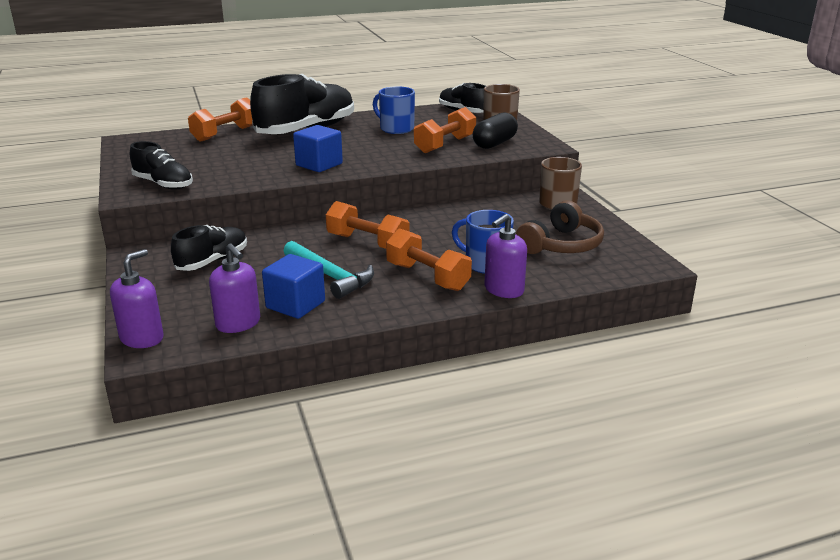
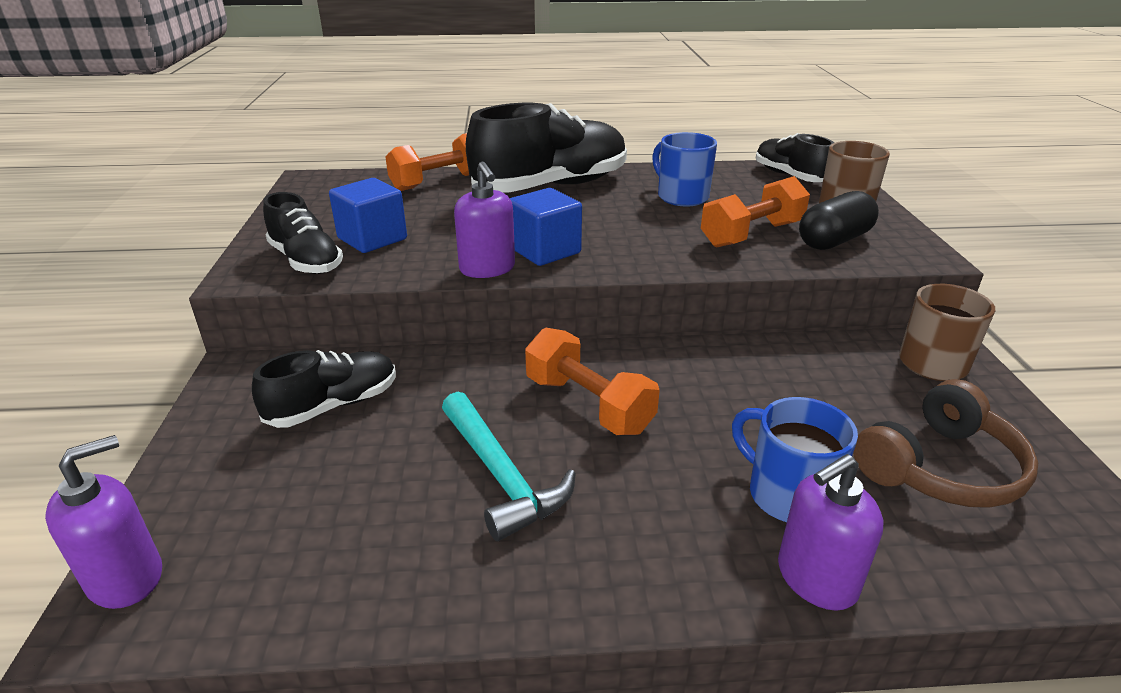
camera: 15 degrees right, 5 degrees up
(238, 323) = (298, 573): purple soap dispenser -> purple soap dispenser (487, 269)
(295, 305) = (416, 540): blue cube -> blue cube (372, 239)
(427, 277) = (672, 510): orange dumbbell -> none

